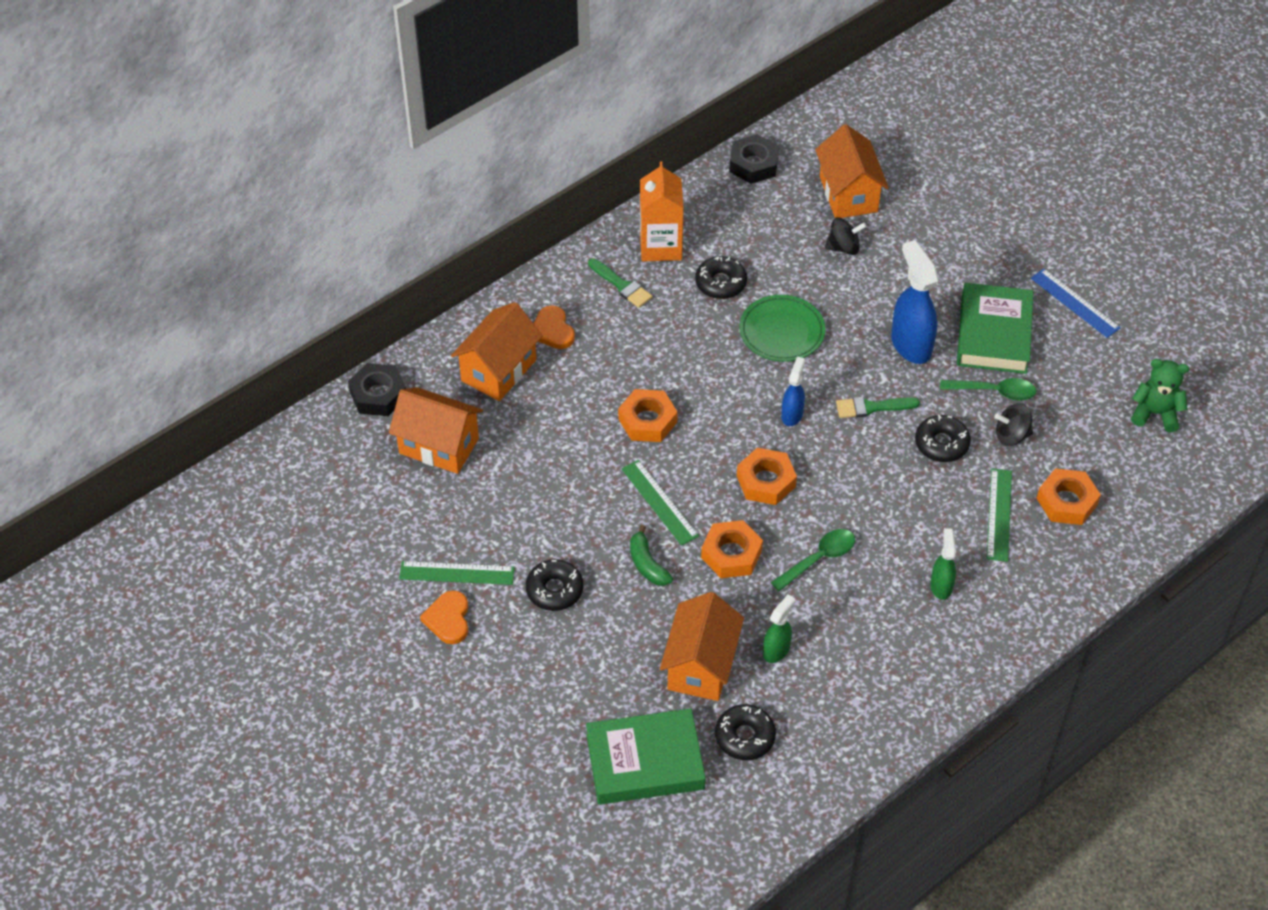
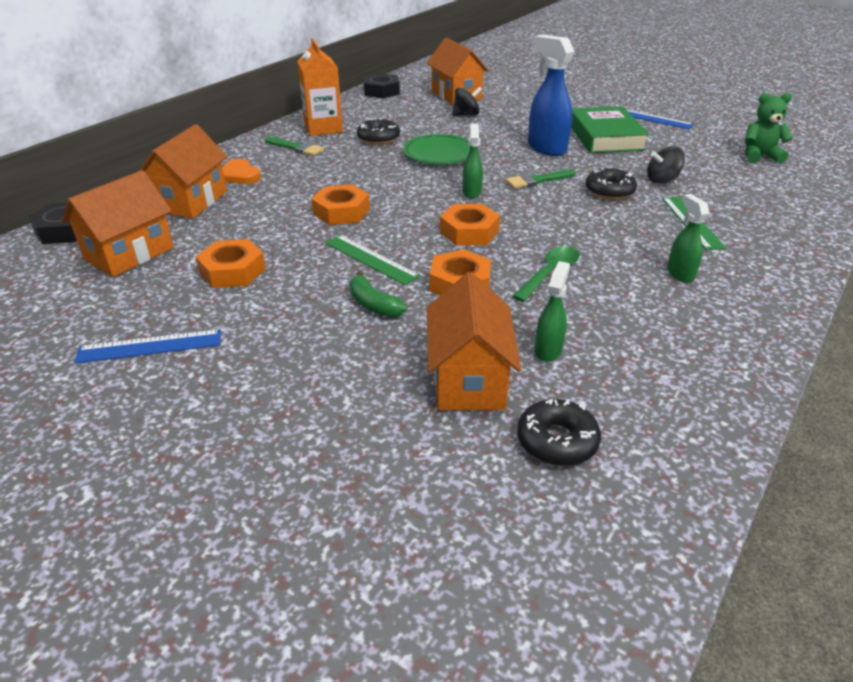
camera: 15 degrees left, 15 degrees down
(439, 446) = (129, 254): orange house -> orange house turned 60 degrees counterclockwise
(448, 619) = (138, 390): orange heart -> none
(457, 573) = (150, 346): green ruler -> blue ruler
(554, 590) = (272, 342): black donut -> none
(645, 762) = (438, 498): green book -> none
(792, 414) = (471, 192): blue spray bottle -> green spray bottle
(994, 392) = (629, 161): green spoon -> none
(1067, 501) = (740, 207): orange nut -> orange nut (232, 271)

